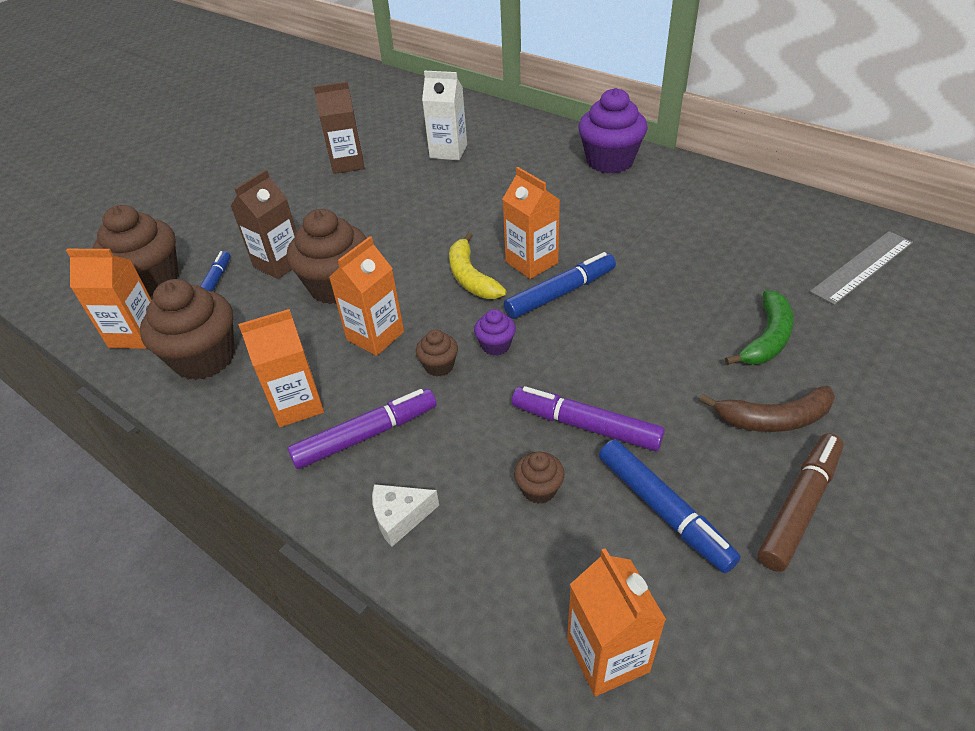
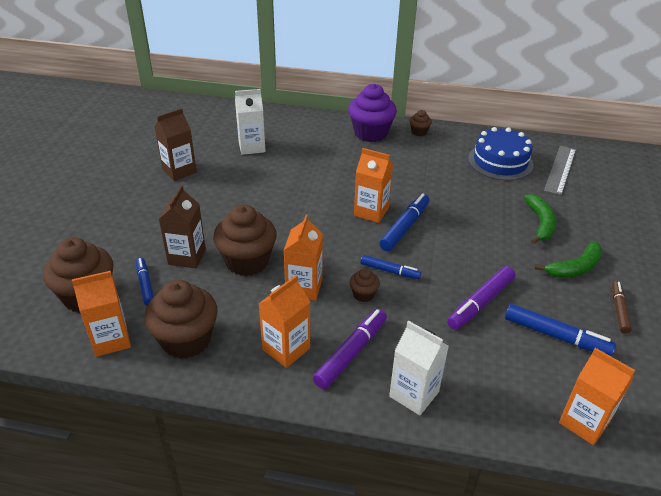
camera: 30 degrees left, 5 degrees down
(400, 517) = (414, 394): white cheese -> white carton
(471, 277) = (338, 231): yellow banana -> none
(496, 345) = (390, 271): purple cupcake -> blue marker
(539, 489) = (482, 348): brown cupcake -> brown cupcake (419, 132)
(585, 425) = (480, 303): purple marker -> purple marker turned 45 degrees counterclockwise
(770, 235) = (500, 161): none -> blue cake
(773, 419) = (575, 268): brown banana -> green banana
(799, 506) = (619, 310): brown marker -> brown marker, size x0.64

